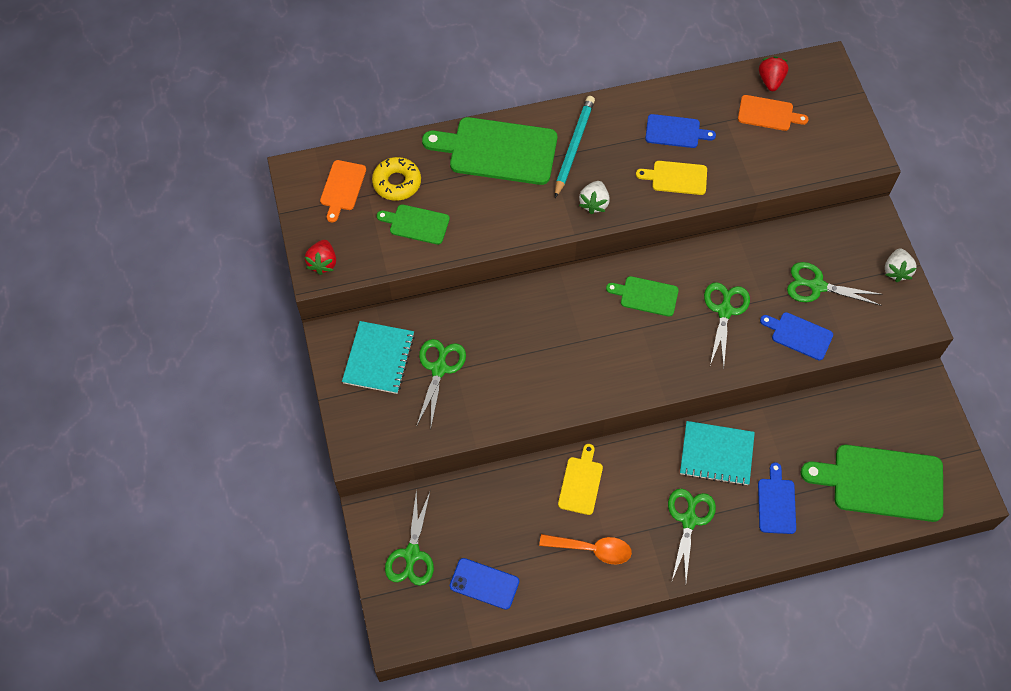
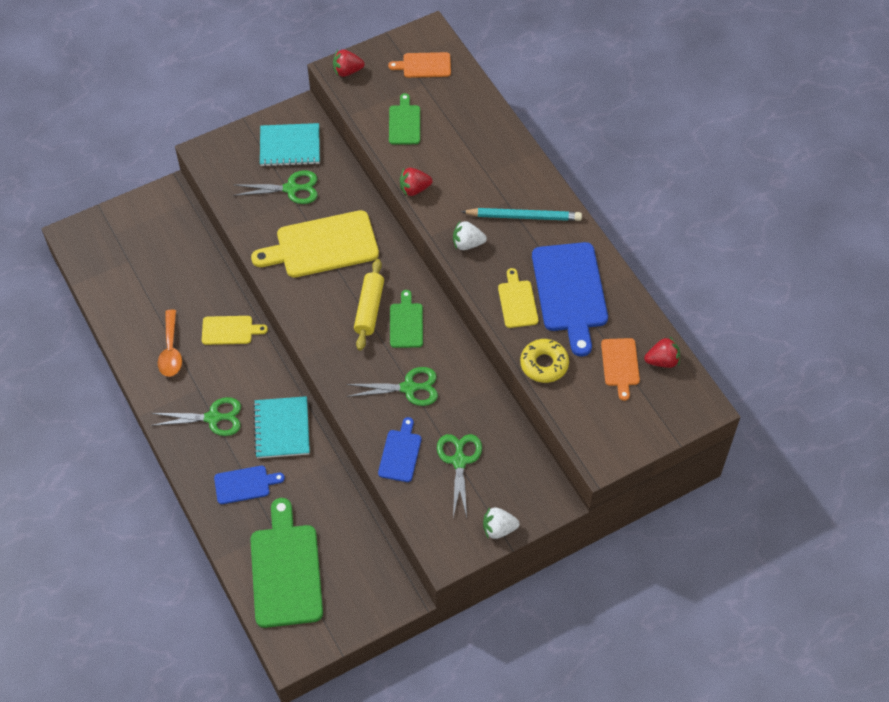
camera: 75 degrees right, 5 degrees down
(397, 183) = (441, 100): yellow donut -> yellow donut (544, 364)
(412, 554) = (140, 227): green scissors -> none
(484, 584) = (125, 281): blue phone -> none
(497, 150) = (499, 162): green cutting board -> none
(509, 234) = (414, 189): none -> red strawberry
(526, 354) = (322, 245): none -> yellow cutting board
(620, 326) = (369, 309): none -> yellow rolling pin
(675, 132) = (570, 292): blue cutting board -> blue cutting board, size x1.91

